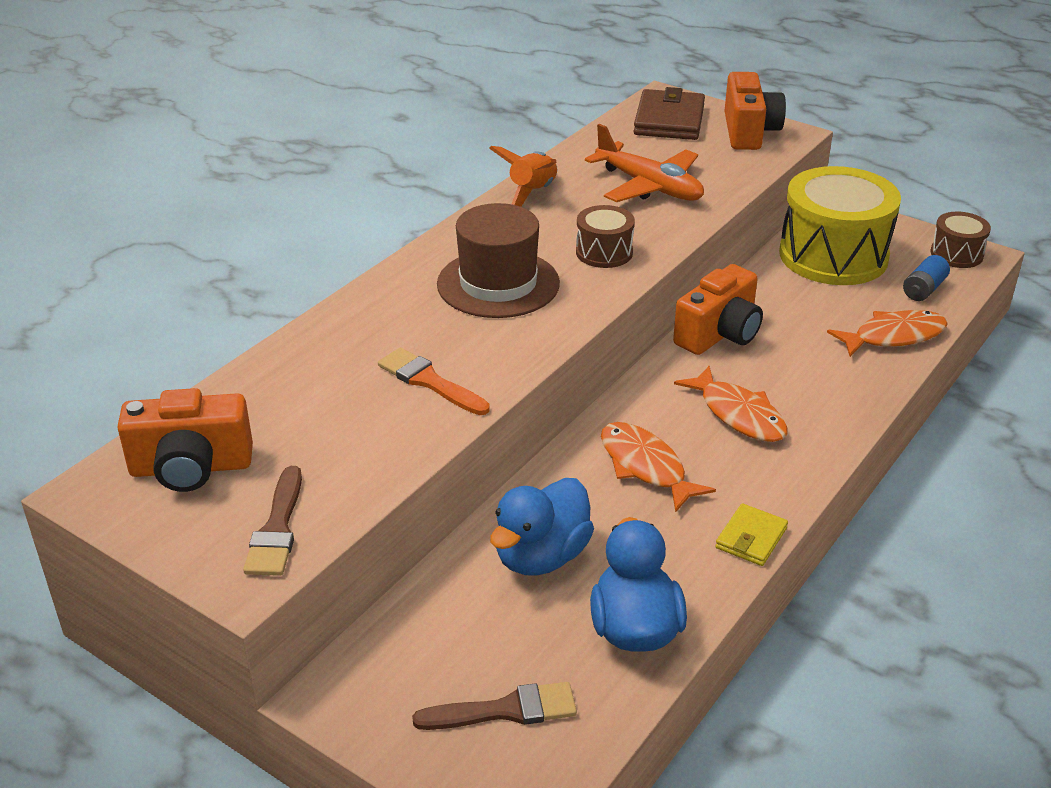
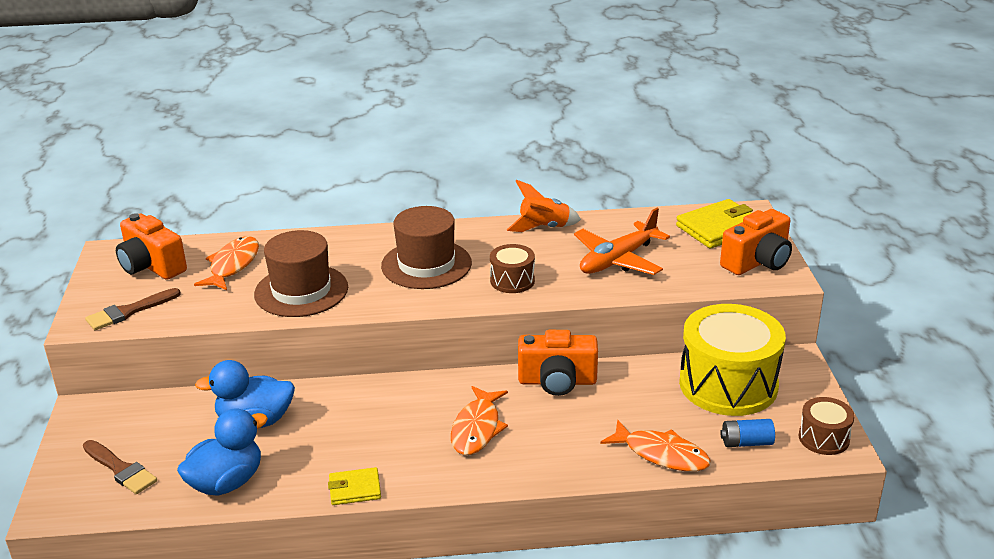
camera: 50 degrees right, 5 degrees down
(429, 381) = (301, 291): orange brush -> brown hat
(645, 466) = (379, 418): orange fish -> orange fish (233, 265)
(649, 186) = (618, 260): orange plane -> orange plane turned 45 degrees clockwise
(669, 120) = (719, 228): brown wallet -> yellow wallet

